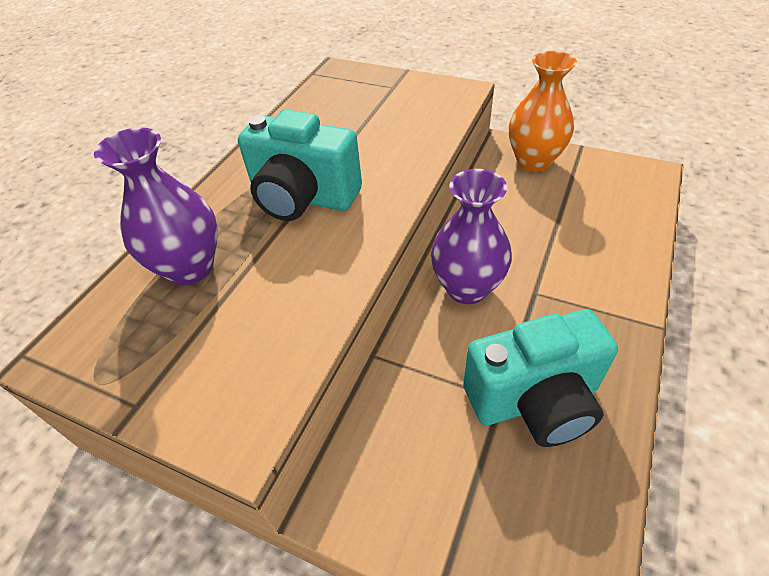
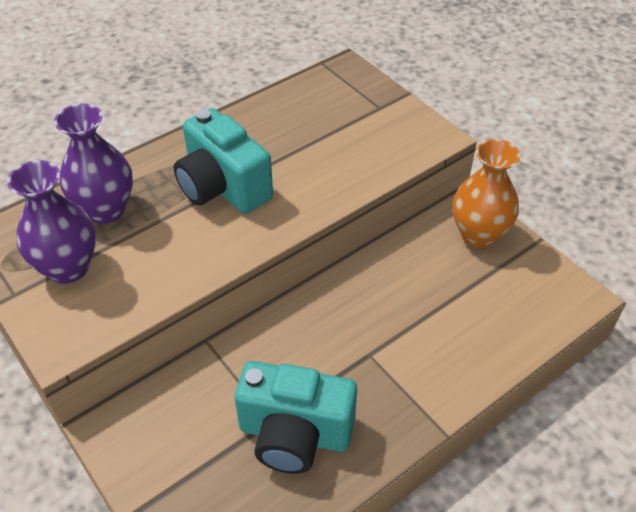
camera: 25 degrees right, 0 degrees up
(467, 288) = (318, 323): purple vase -> purple vase (68, 268)

